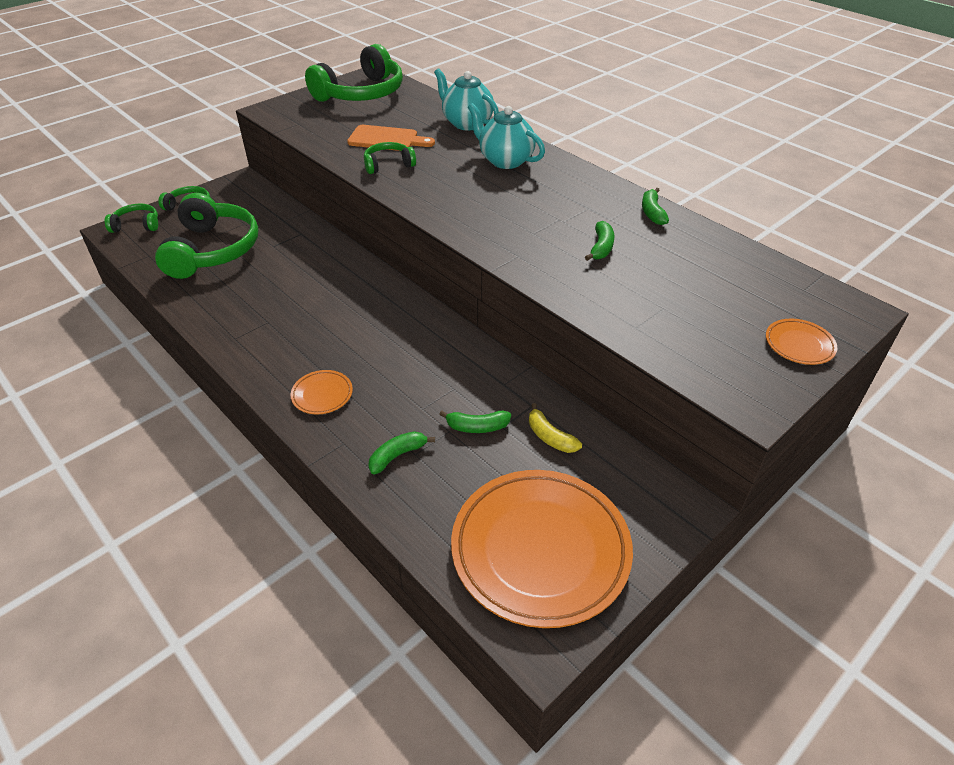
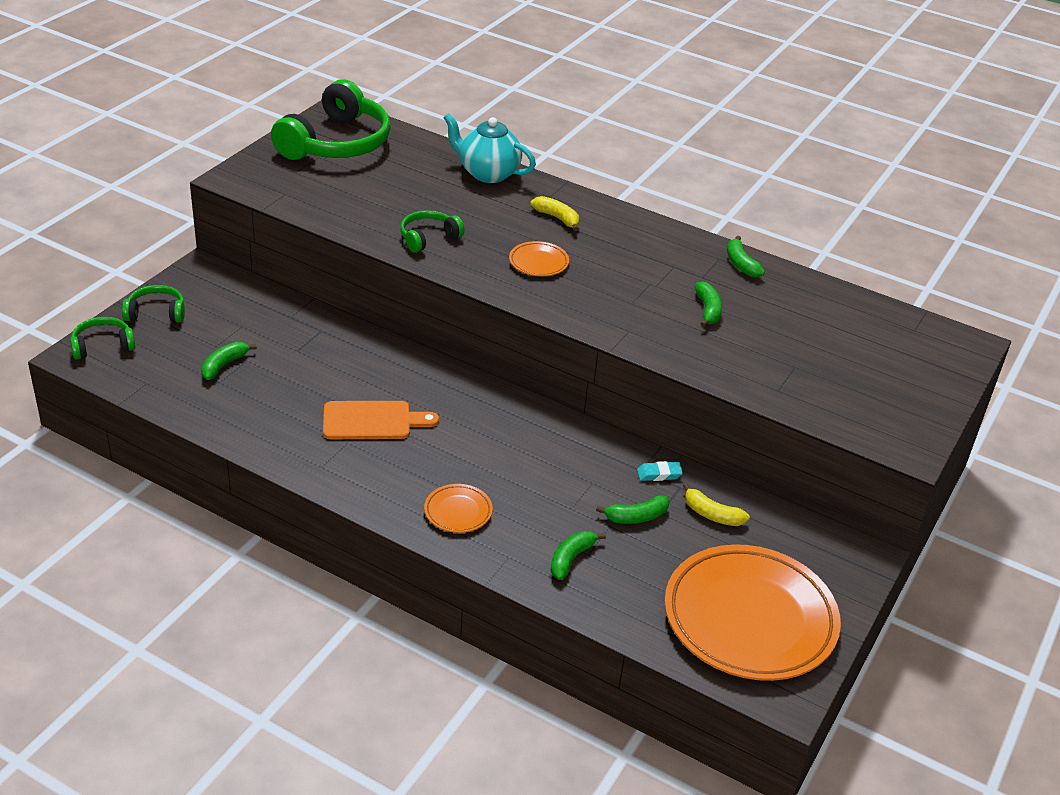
camera: 20 degrees left, 5 degrees down
(212, 250) = (224, 365): green headphones -> green banana
(387, 139) = (406, 204): orange cutting board -> orange cutting board (372, 421)
(505, 160) = (557, 218): turquoise teapot -> yellow banana
(517, 391) = (659, 474): none -> turquoise eraser
(799, 345) = (928, 385): orange plate -> orange plate (538, 262)

